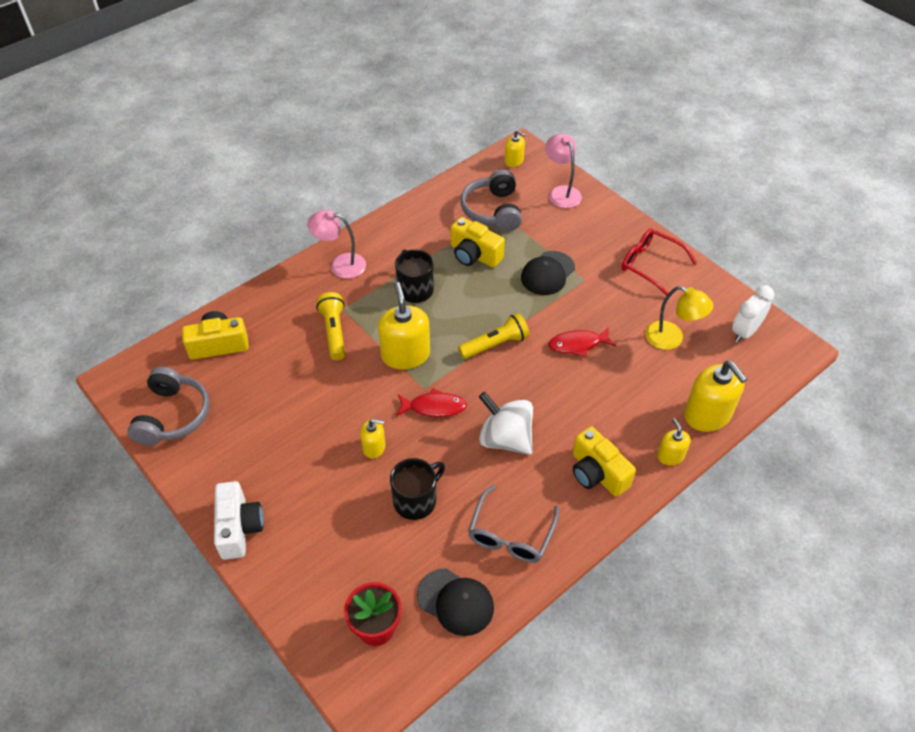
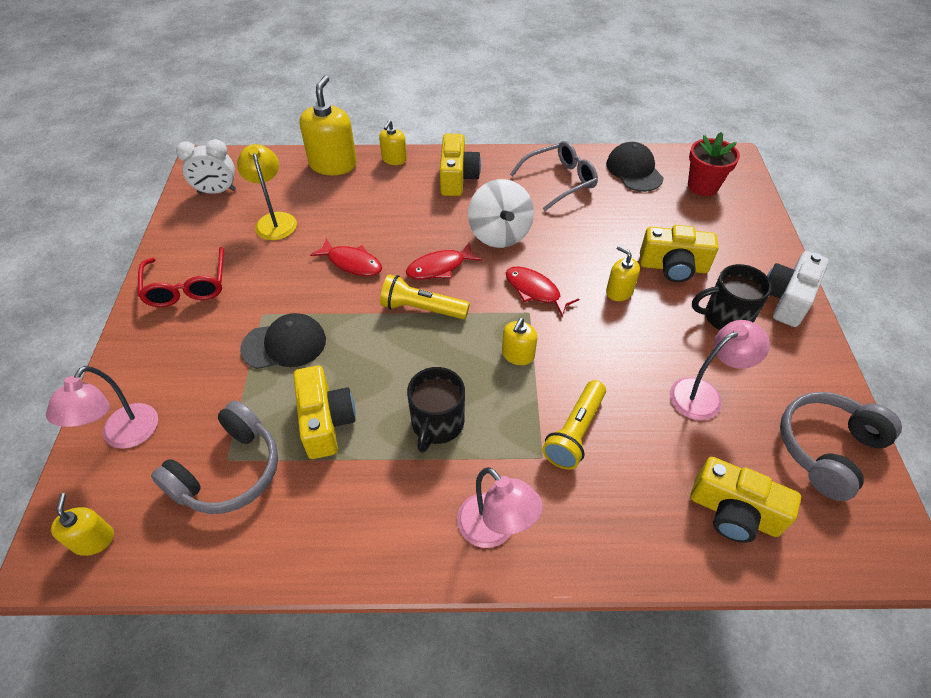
camera: 140 degrees left, 0 degrees up
(268, 404) = (704, 394): none -> pink lamp
(347, 500) = (673, 267): none -> yellow camera
(405, 354) = (518, 355): yellow soap dispenser -> yellow soap dispenser, size x0.54
(416, 500) = (613, 236): black mug -> black mug (725, 317)
(517, 381) = (439, 267): none -> red fish

